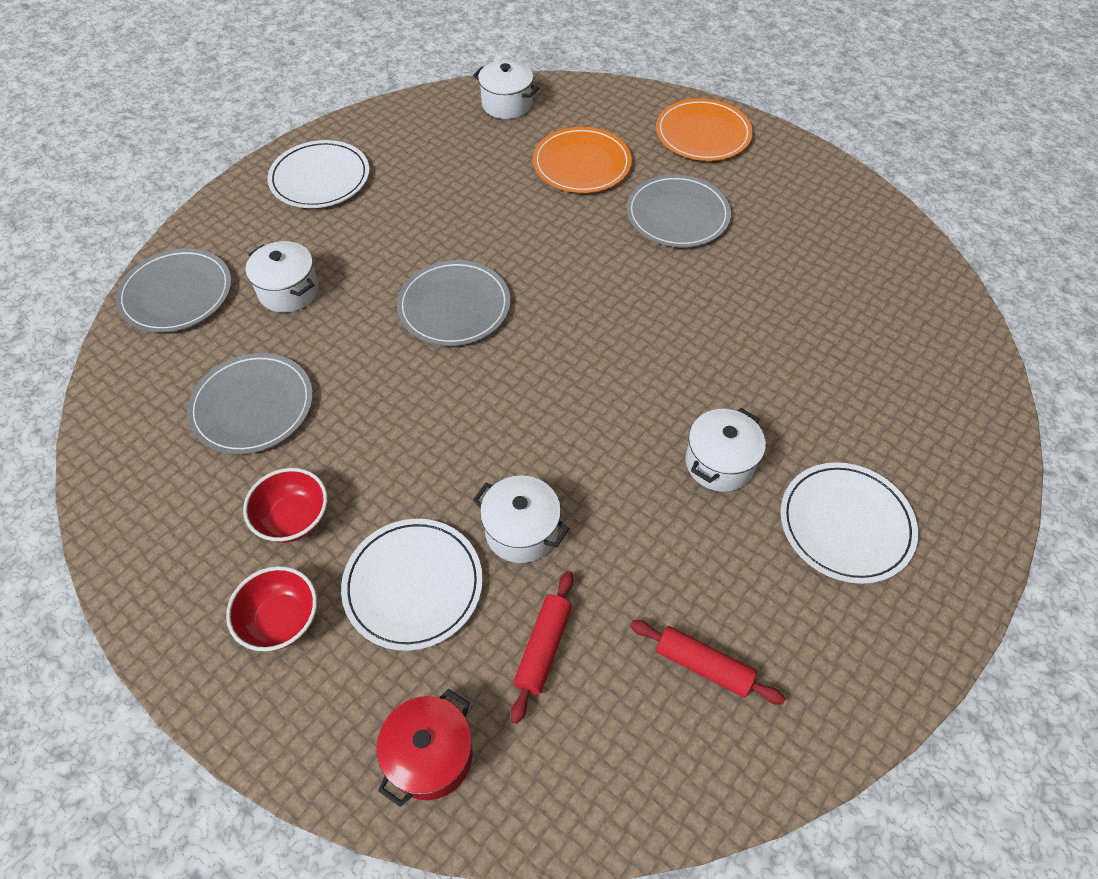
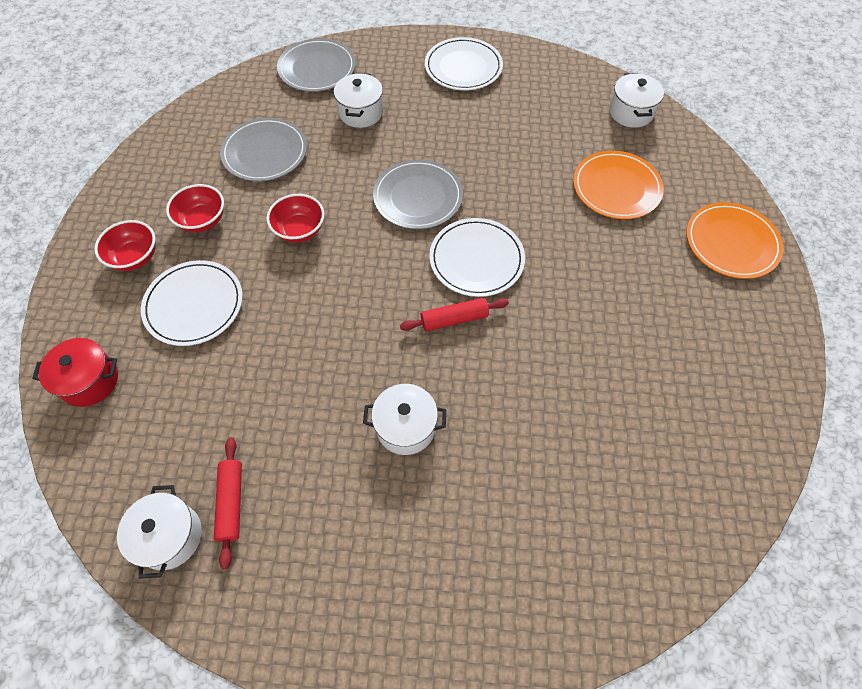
camera: 55 degrees right, 5 degrees up
(401, 429) = (299, 230): none -> red bowl
(521, 531) = (268, 338): white pot -> white pot (169, 536)
(543, 648) = (191, 399): red rolling pin -> red rolling pin (454, 319)
(677, 215) = (624, 274): grey plate -> none
(846, 524) = (411, 545): white plate -> white plate (476, 259)

